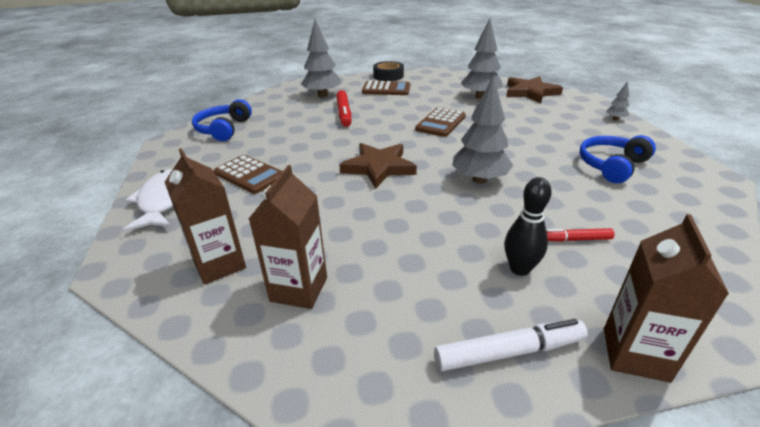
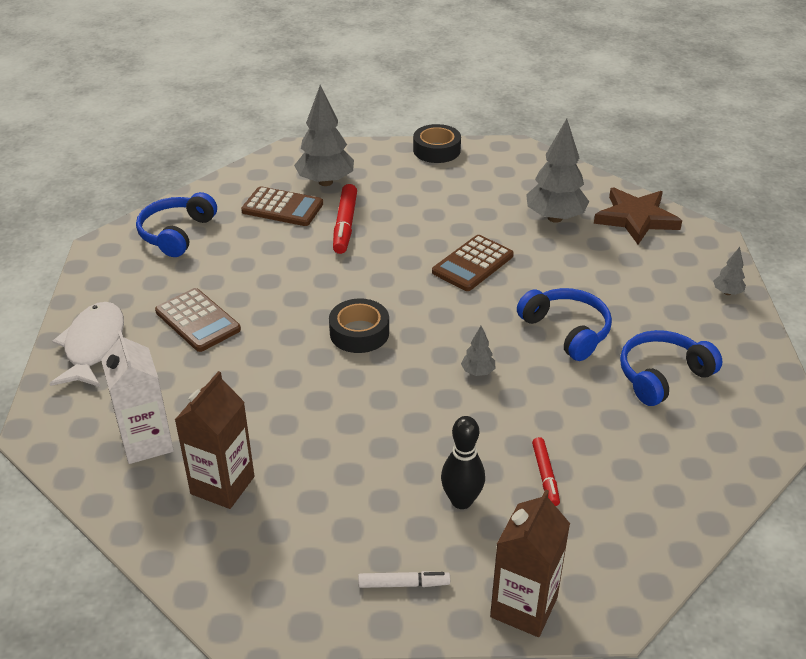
camera: 10 degrees right, 5 degrees up
(219, 264) = (147, 442): brown carton -> white carton
(378, 167) = (359, 333): brown star -> black tape
(386, 89) = (422, 181): brown calculator -> brown calculator (282, 207)
(479, 180) = (477, 372): grey tree -> grey tree, size x0.46
(508, 352) = (403, 584): white marker -> white marker, size x0.61
(527, 149) = (566, 331): none -> blue headphones
(575, 239) = (545, 475): red marker -> red marker turned 105 degrees counterclockwise

